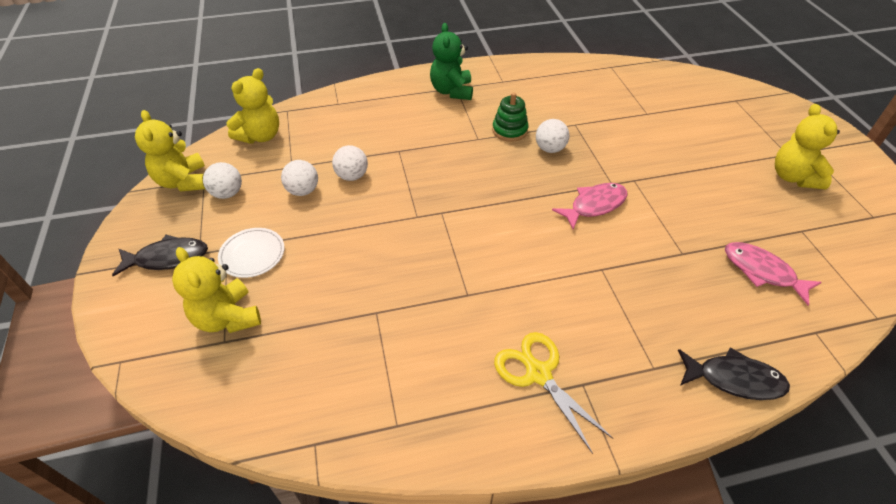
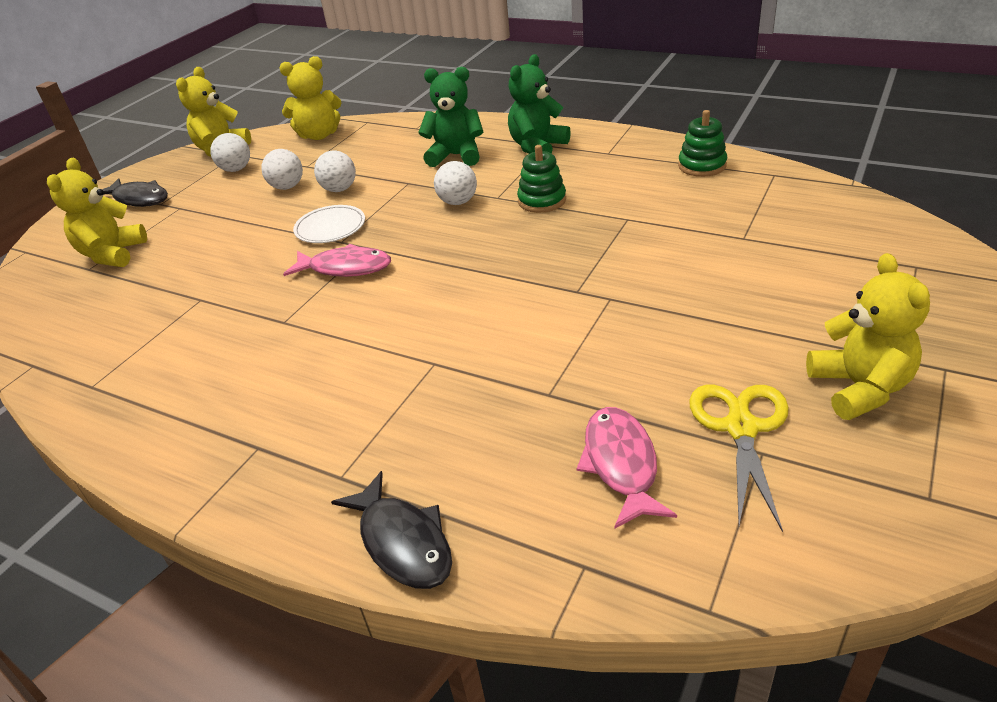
camera: 45 degrees right, 10 degrees down
(252, 254) = (188, 219): white plate -> white plate (330, 227)
(403, 117) = (456, 156): none -> green teddy bear
(538, 373) = (238, 415): yellow scissors -> yellow scissors (741, 427)
(550, 149) = (559, 232): white ball -> white ball (458, 202)
(568, 73) = (702, 166): none -> green stacking toy
(594, 205) = (522, 303): pink fish -> pink fish (345, 268)
(793, 177) = (859, 388): yellow teddy bear -> yellow teddy bear turned 135 degrees clockwise

